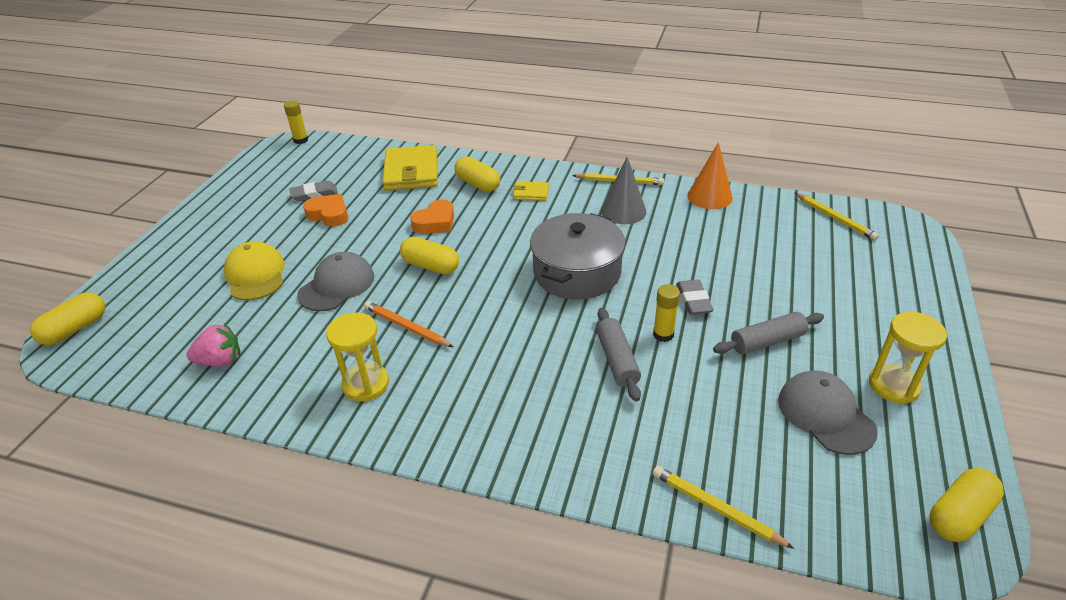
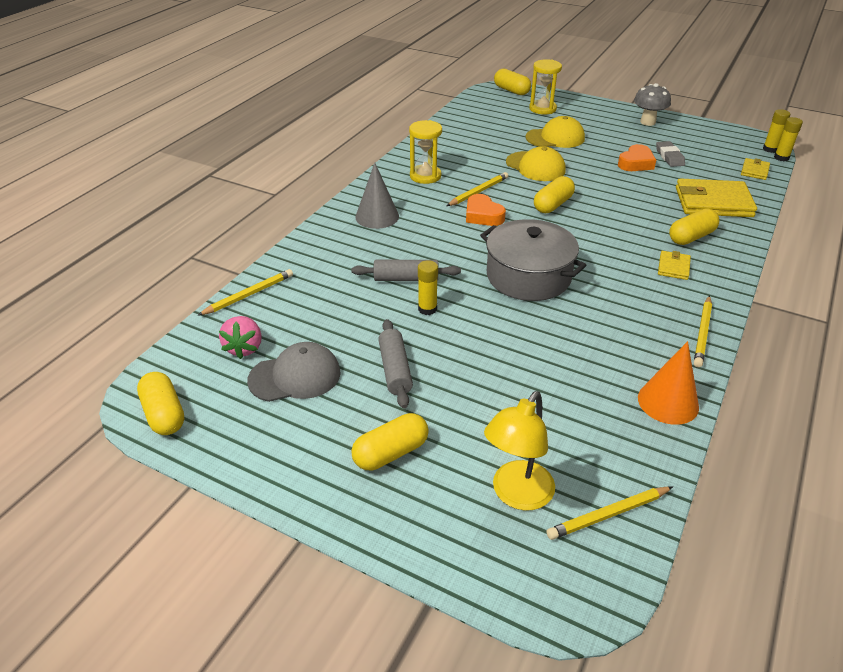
camera: 100 degrees right, 0 degrees up
(220, 361) = (466, 131): pink strawberry -> pink strawberry (244, 348)
(221, 208) = (647, 122): none -> grey mushroom
(319, 136) = (781, 158): none -> yellow glue stick
(337, 285) = (535, 166): grey cap -> yellow cap
(347, 150) = (754, 171): none -> yellow wallet
(406, 327) = (478, 192): orange pencil -> yellow pencil
(435, 222) = (620, 210): orange heart -> orange heart (483, 215)
(623, 211) = (635, 324): grey cone -> grey cone (377, 216)
(693, 300) = (468, 338): grey eraser -> none
(852, 256) = (516, 495): none -> yellow lamp
(866, 325) = (391, 453): none -> yellow capsule
(893, 386) = (303, 436): yellow hourglass -> yellow hourglass (542, 109)

